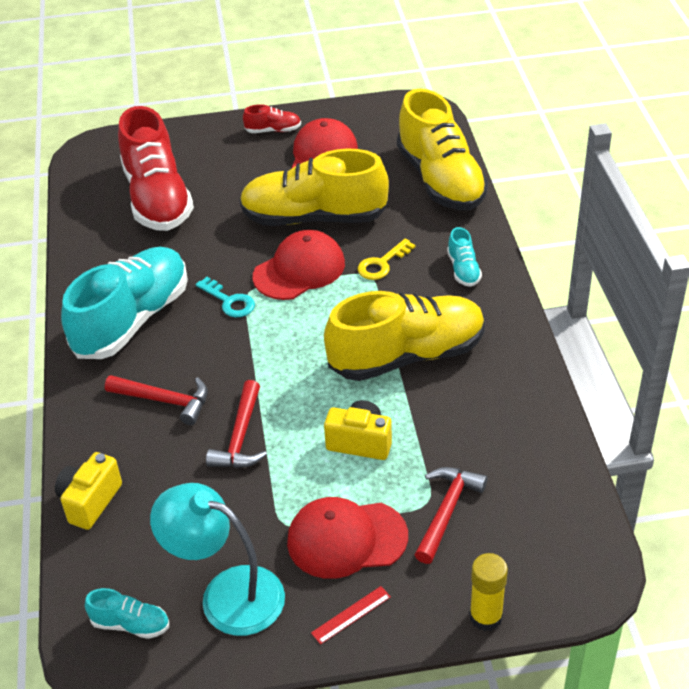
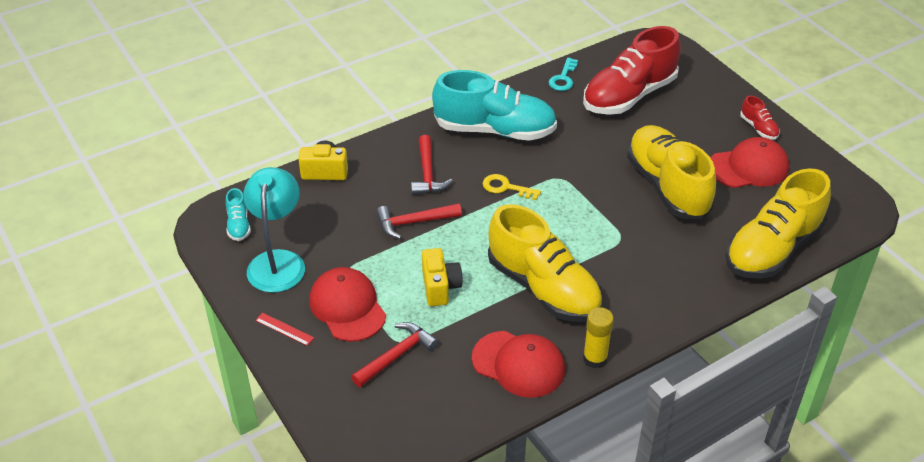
camera: 65 degrees right, 0 degrees up
(229, 301) = (543, 171): turquoise key -> turquoise key (563, 78)
(299, 270) = (601, 197): red cap -> red cap (518, 364)
(382, 264) = (639, 243): yellow key -> yellow key (506, 187)
(446, 511) = (396, 356): red hammer -> red hammer turned 45 degrees counterclockwise
(463, 270) = (665, 295): turquoise shoe -> none
(486, 617) = (310, 404): yellow glue stick -> yellow glue stick (595, 358)

